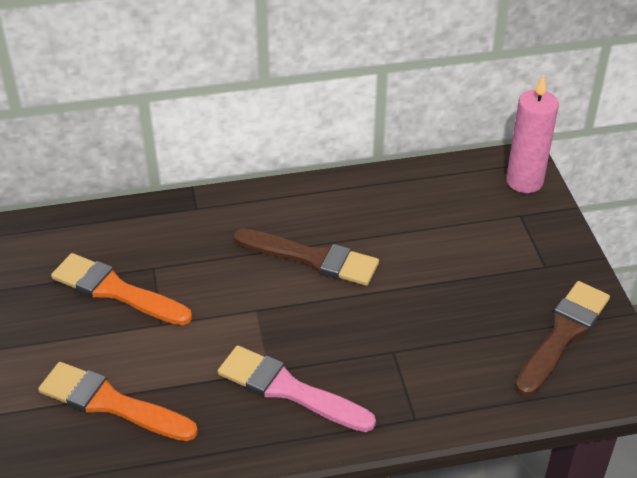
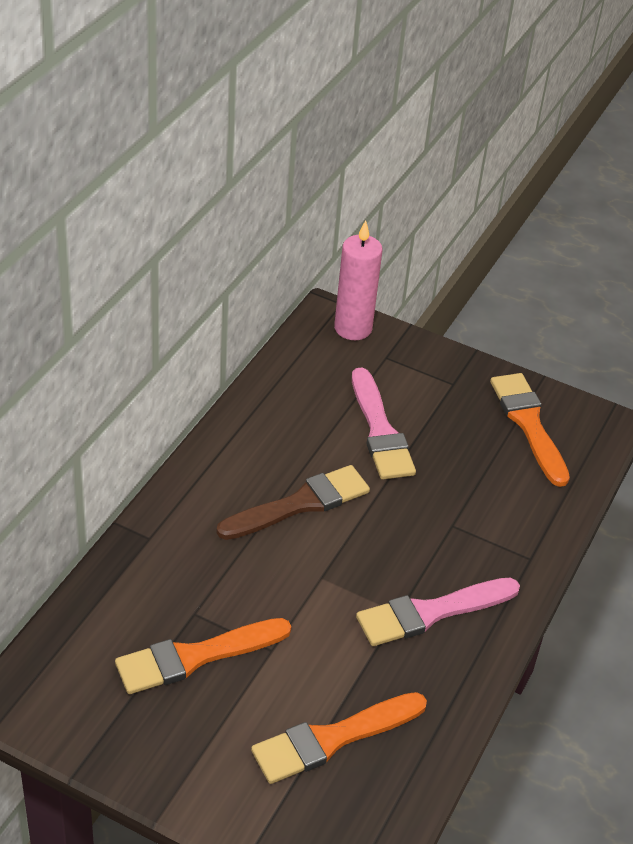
camera: 55 degrees left, 0 degrees up
(438, 256) = (380, 431): none -> pink brush
(563, 334) = (528, 424): brown brush -> orange brush

